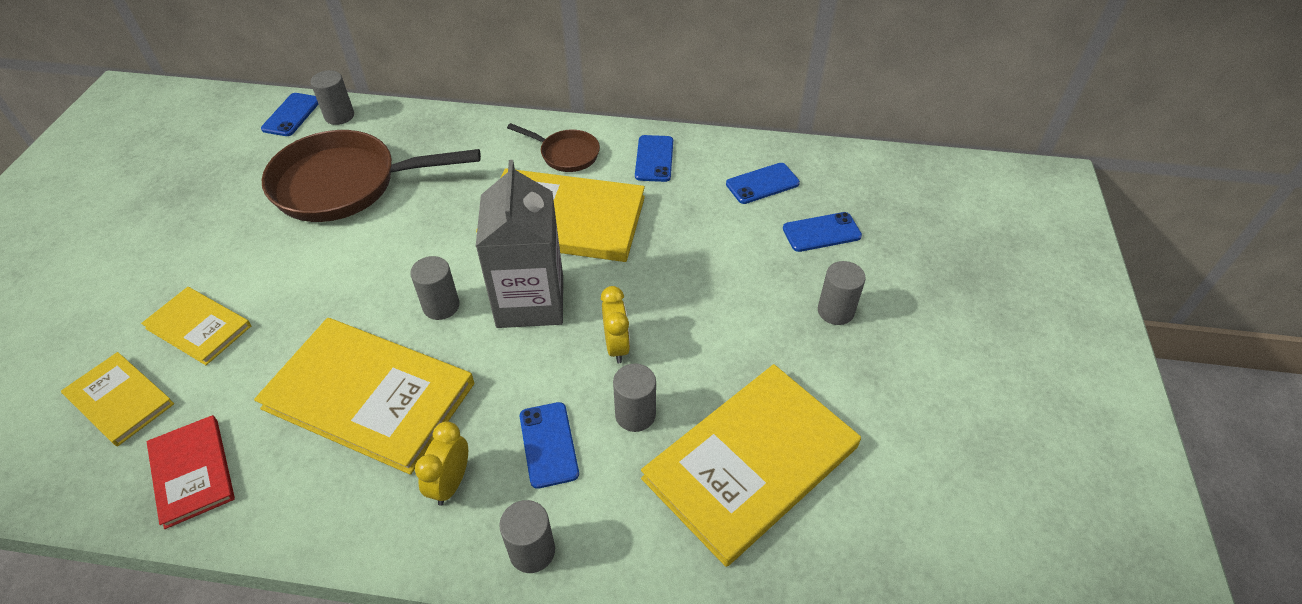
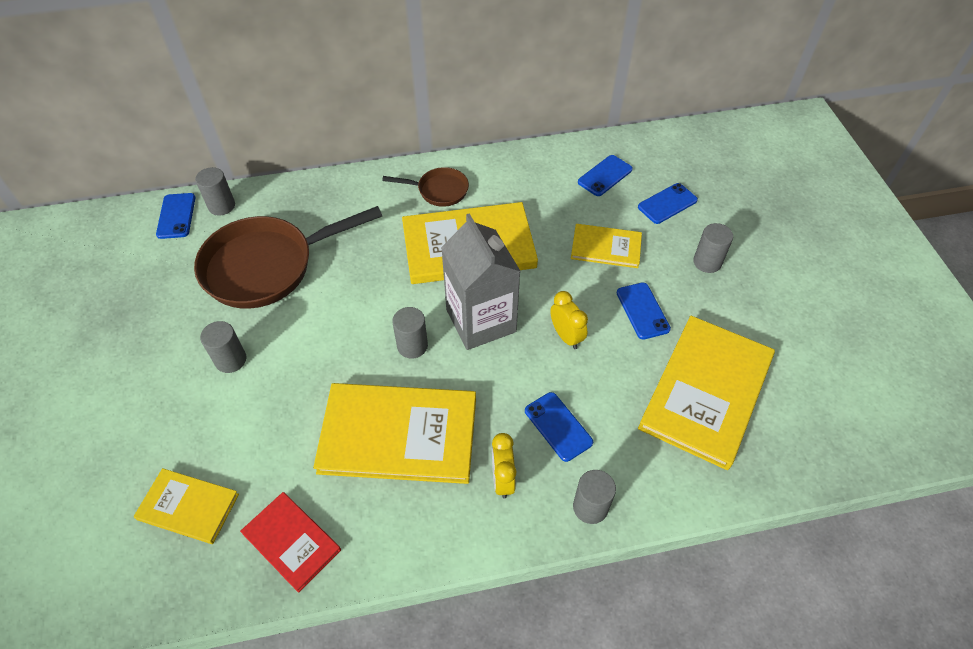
camera: 20 degrees left, 5 degrees up
(199, 327) = (217, 425): yellow book -> yellow book (606, 247)
(635, 414) = (608, 383): grey cylinder -> grey cylinder (231, 360)
(654, 159) = (511, 176): blue phone -> blue phone (642, 311)

